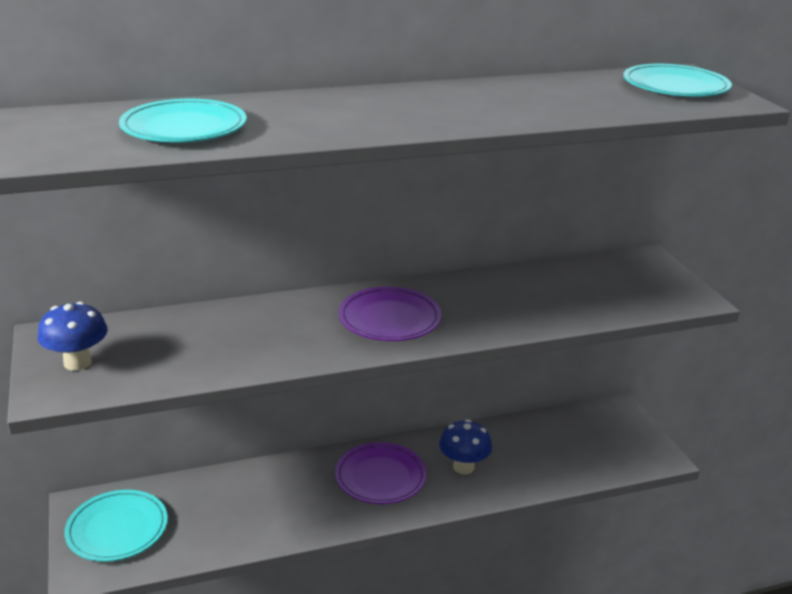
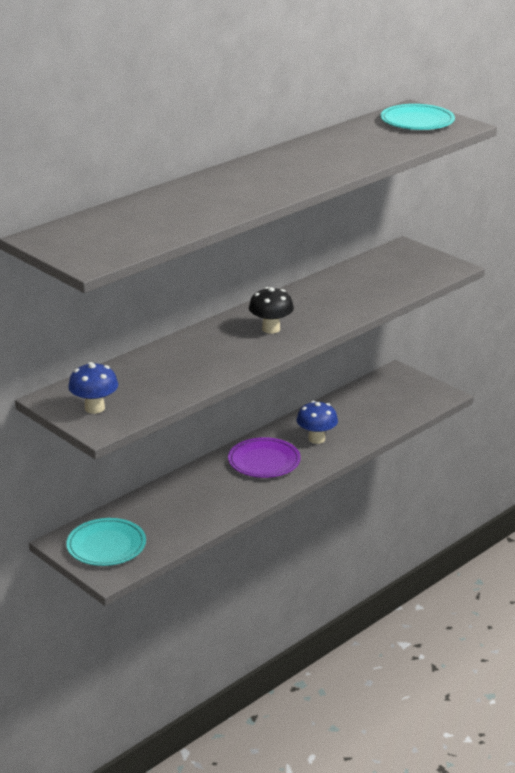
camera: 25 degrees left, 0 degrees up
(184, 128) = (160, 218): turquoise plate -> none
(389, 319) = (271, 329): purple plate -> black mushroom

